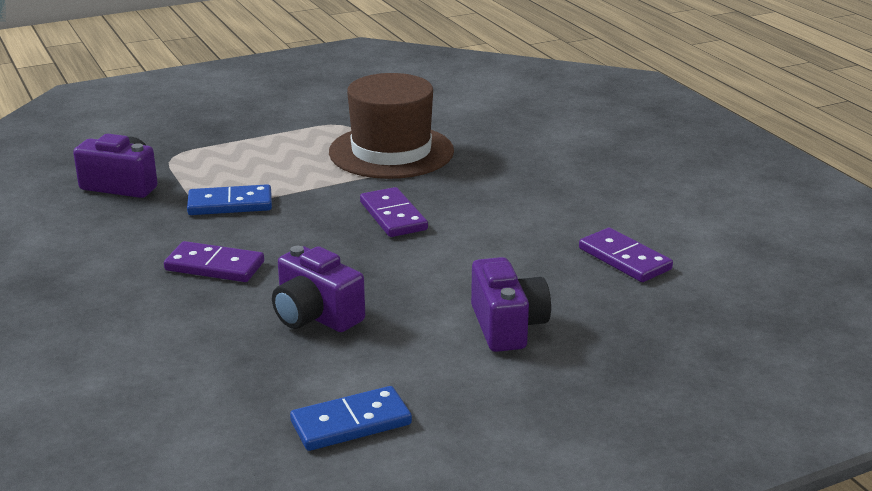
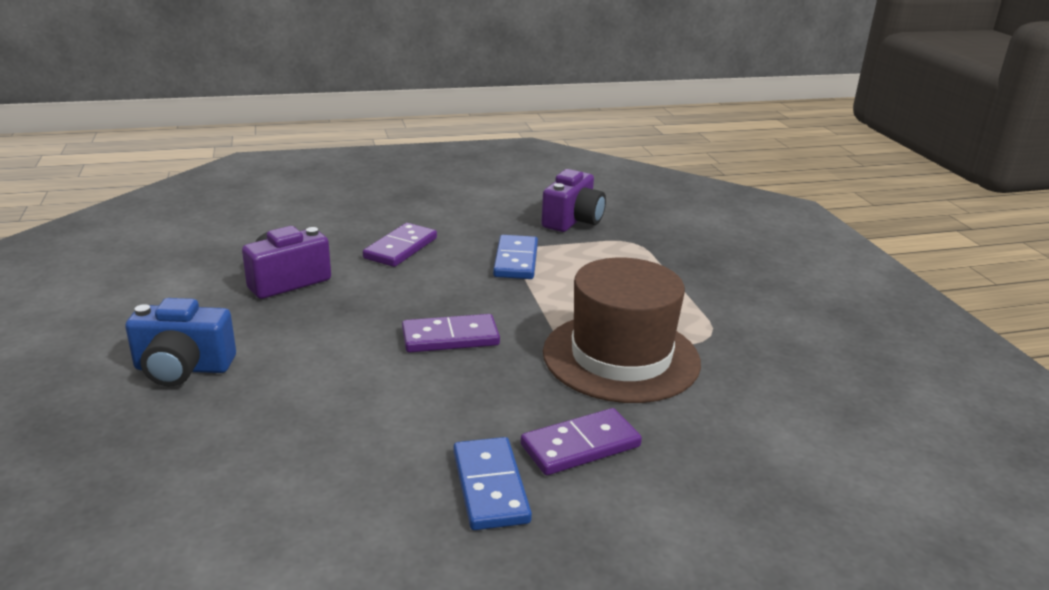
camera: 100 degrees right, 0 degrees up
(351, 423) = (124, 280): blue domino -> blue domino (490, 487)
(507, 326) = (183, 368): purple camera -> blue camera
(624, 259) = (248, 480): purple domino -> purple domino (580, 445)

